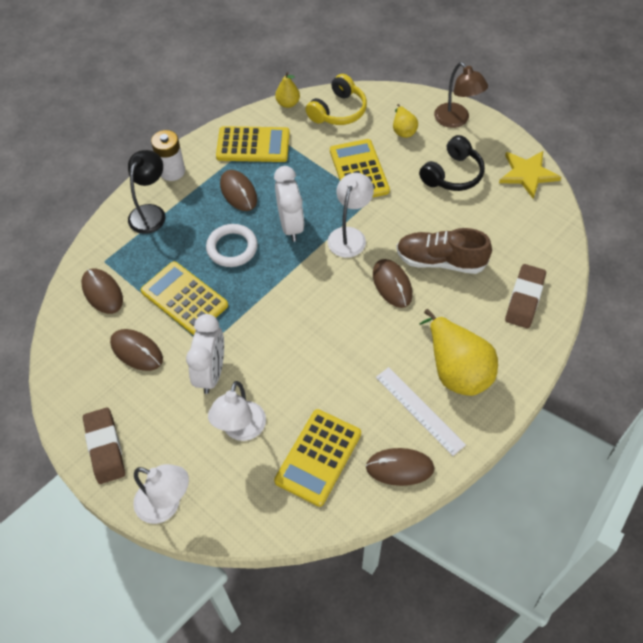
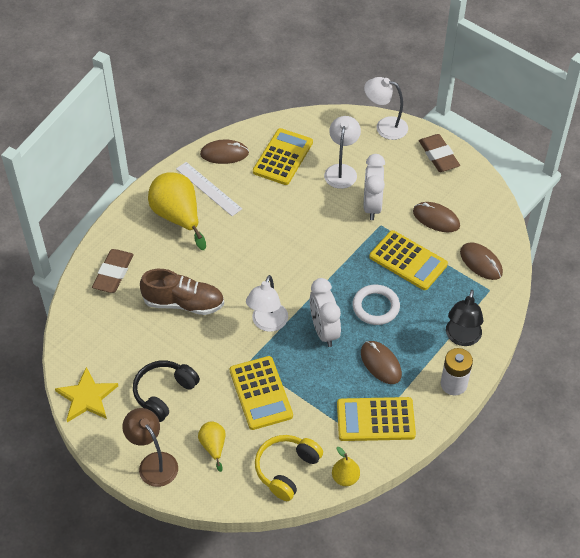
camera: 175 degrees right, 5 degrees down
(392, 284) = (228, 280): brown mouse -> none

